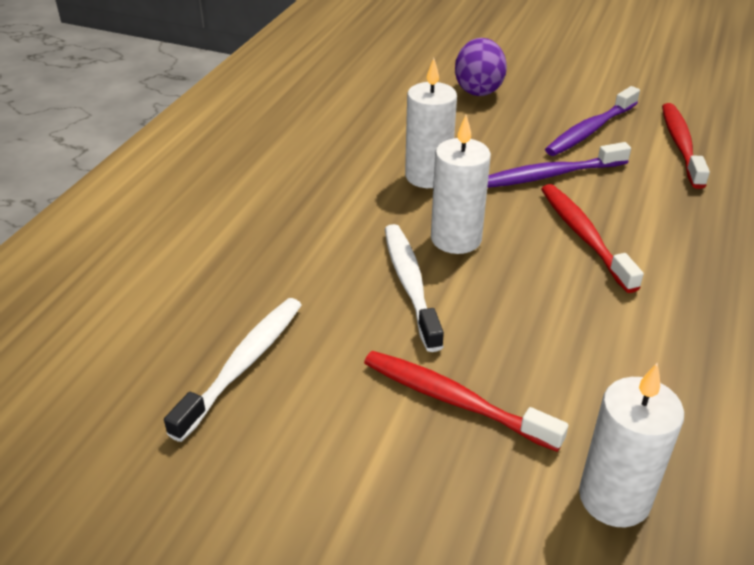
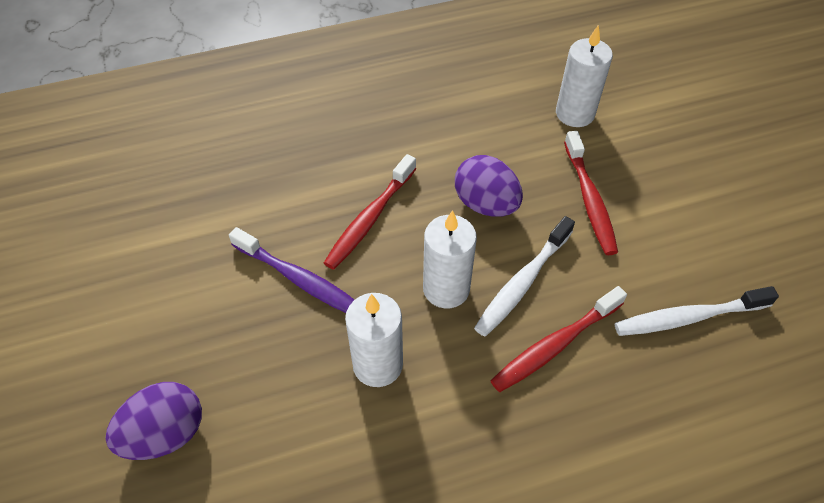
camera: 130 degrees left, 15 degrees up
(529, 316) = (486, 204): none -> purple egg
(590, 130) = (193, 290): purple toothbrush -> none
(680, 145) = (175, 219): red toothbrush -> red toothbrush (555, 345)

